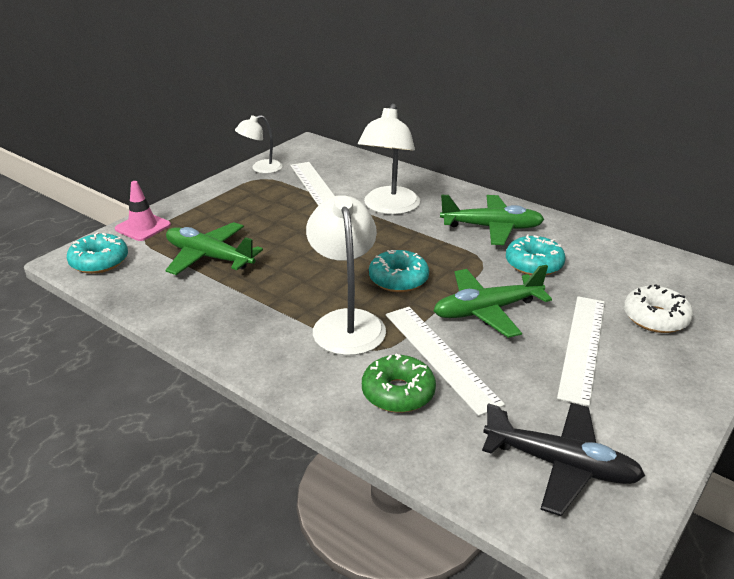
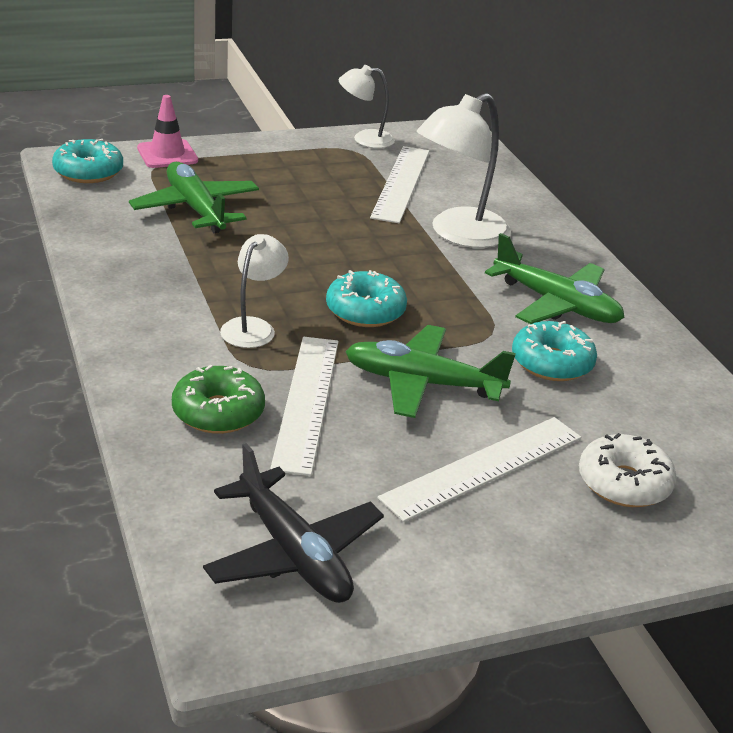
camera: 30 degrees right, 0 degrees up
(346, 322) = (253, 327): white lamp -> white lamp, size x0.58

